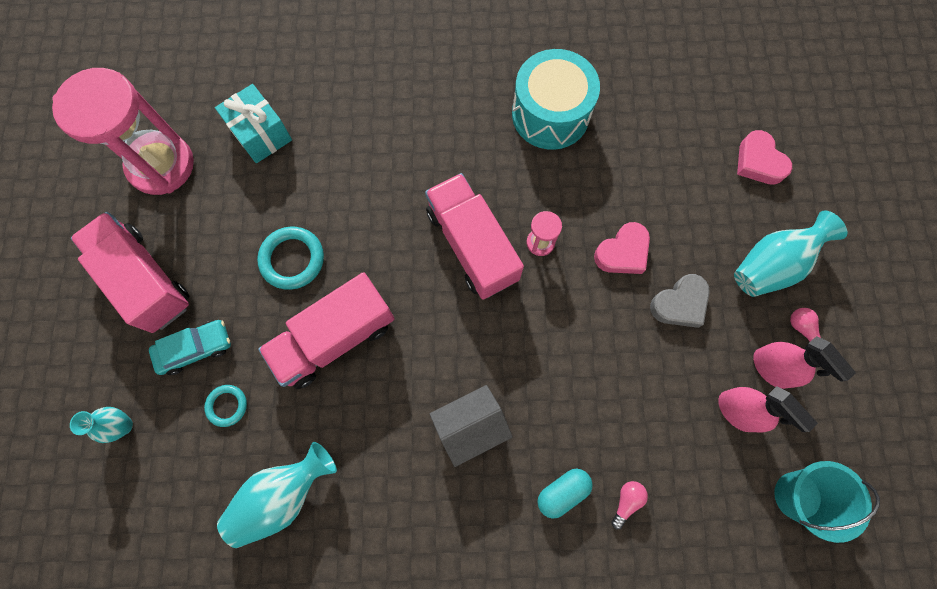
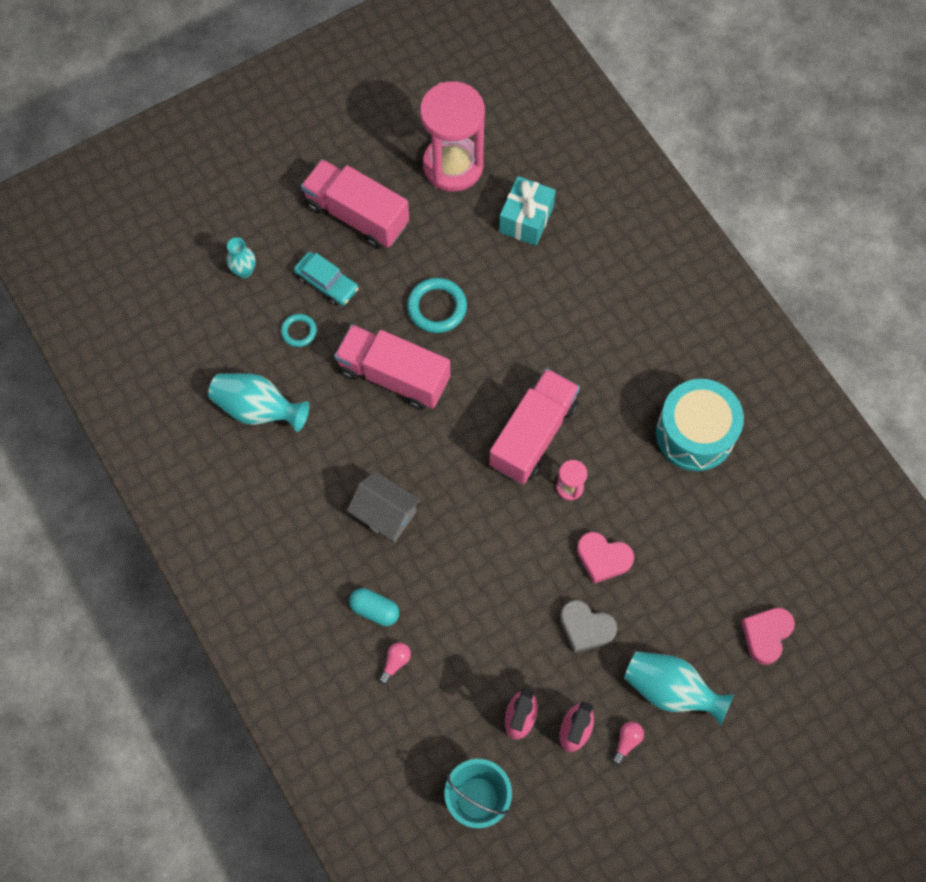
camera: 60 degrees right, 5 degrees down
(145, 280) = (357, 215): pink truck -> pink truck turned 75 degrees counterclockwise
(626, 501) = (395, 662): pink light bulb -> pink light bulb turned 60 degrees counterclockwise

